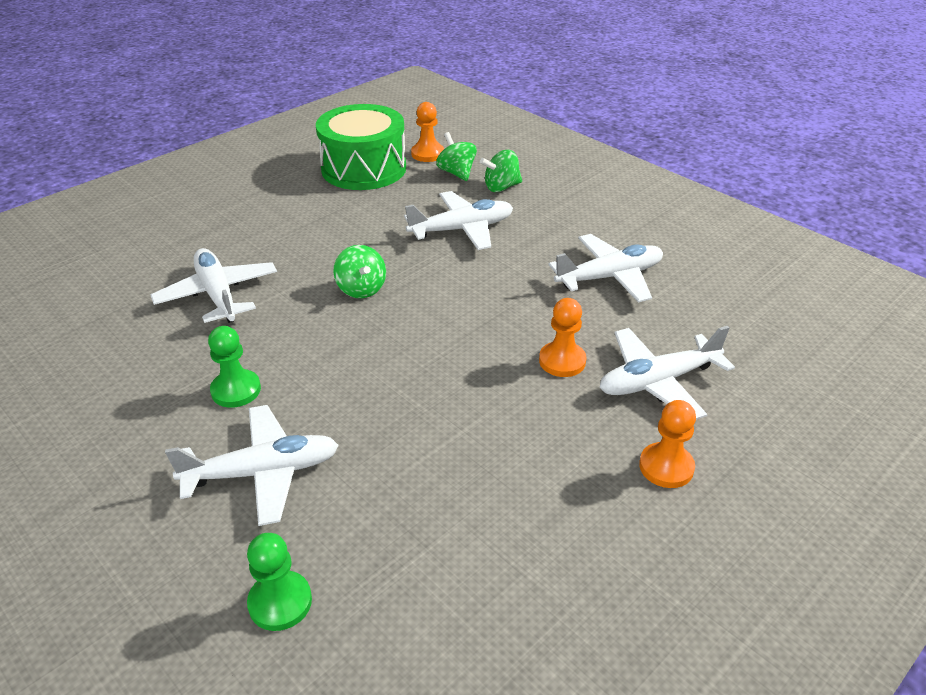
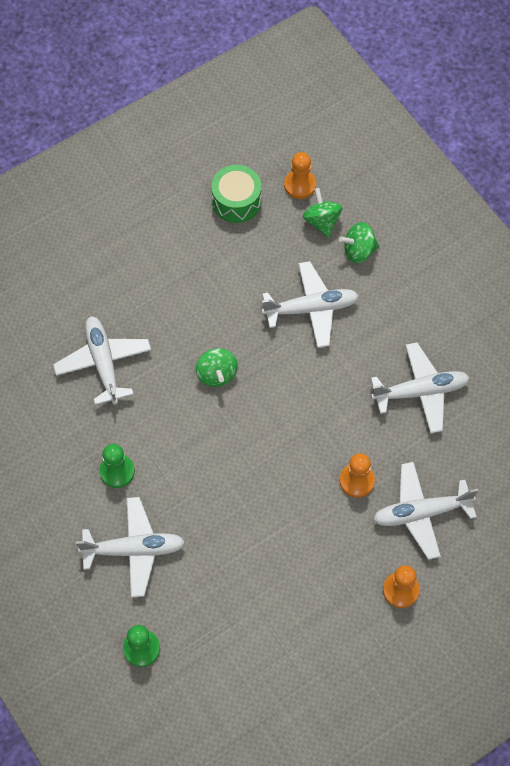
camera: 10 degrees right, 25 degrees up
(364, 168) = (236, 201): green drum -> green drum, size x0.62

